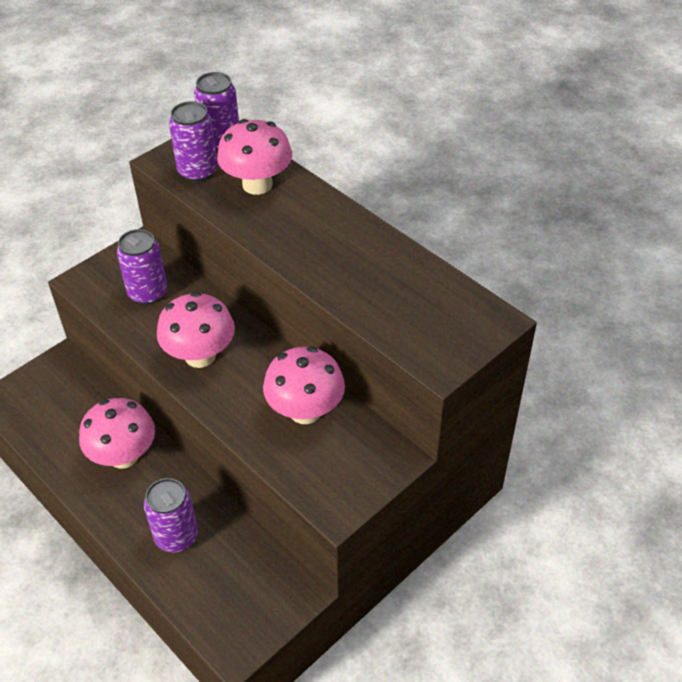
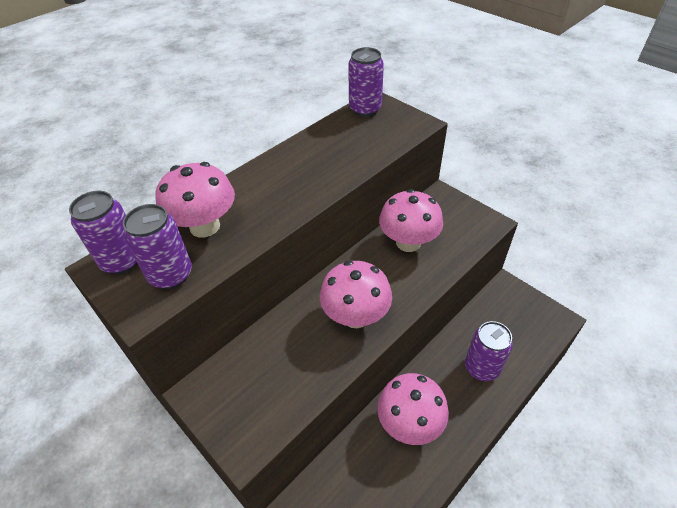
camera: 90 degrees left, 0 degrees up
(148, 293) = (272, 371): purple can -> purple can (365, 109)

